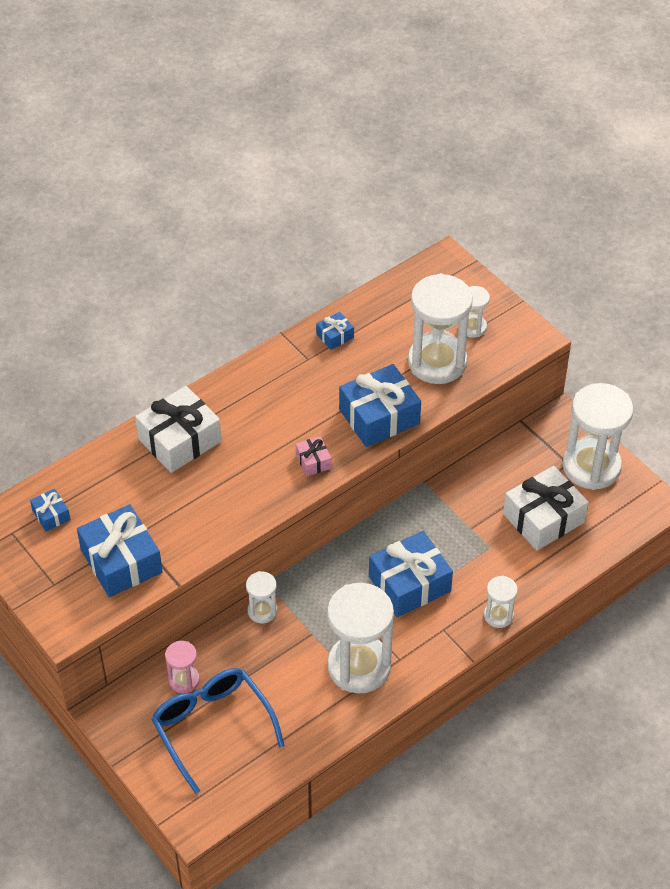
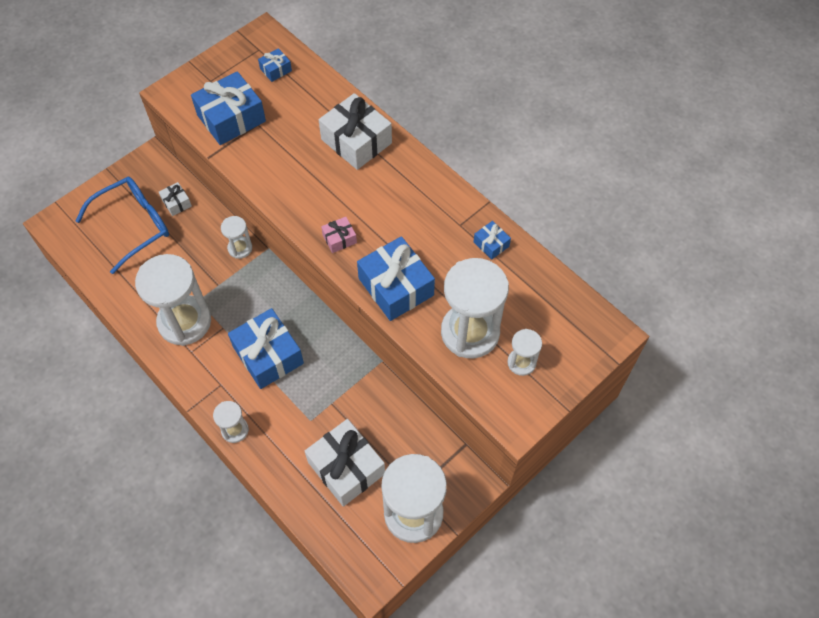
camera: 85 degrees right, 10 degrees up
(184, 680) = (176, 203): pink hourglass -> white gift

